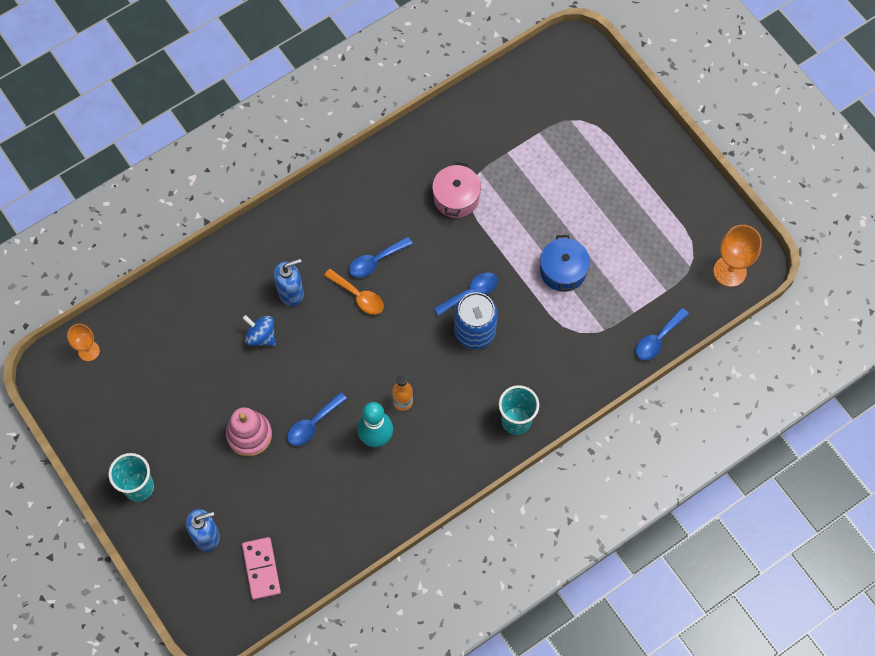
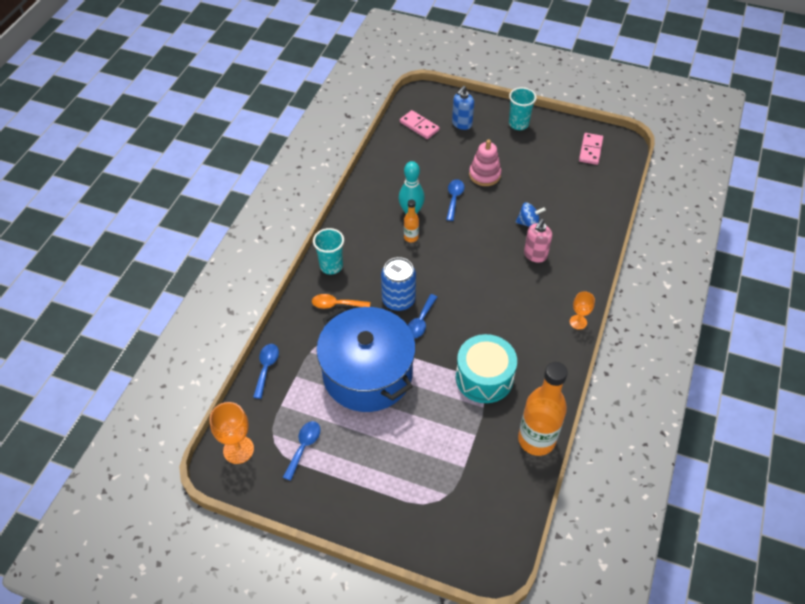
camera: 145 degrees right, 15 degrees down
(89, 351) = (614, 163): orange goblet -> orange goblet (578, 322)
(95, 388) = (590, 150): none -> pink domino
(291, 292) = (535, 255): blue soap dispenser -> pink soap dispenser
(358, 296) = (492, 277): orange spoon -> orange spoon (336, 304)
(375, 261) = (500, 303): blue spoon -> blue spoon (304, 447)
(456, 198) = (484, 377): pink pot -> turquoise drum
(457, 116) = (536, 440): none -> orange bottle
(563, 270) = (367, 374): blue pot -> blue pot, size x2.21

